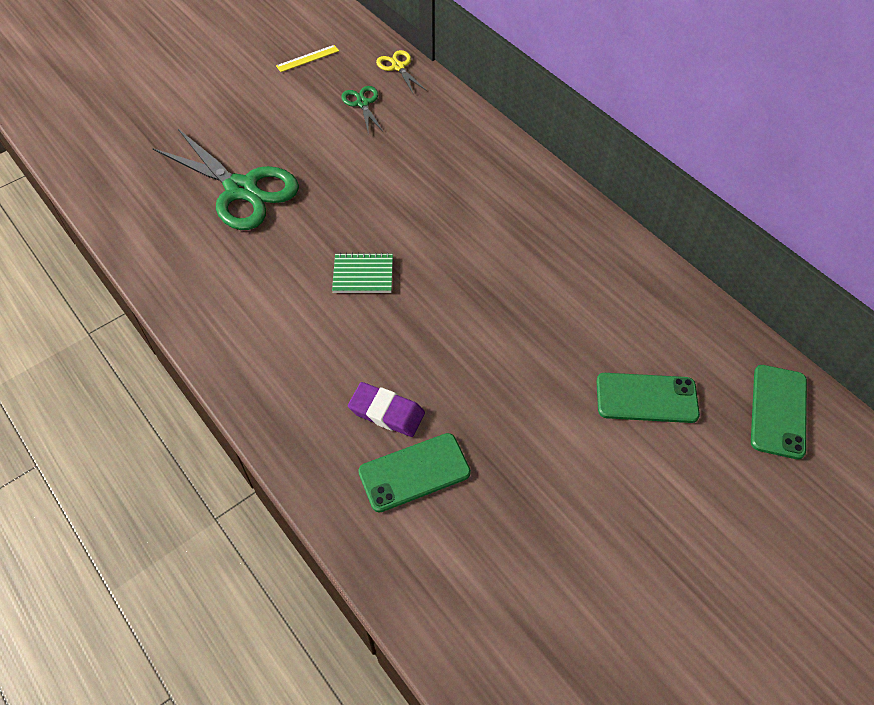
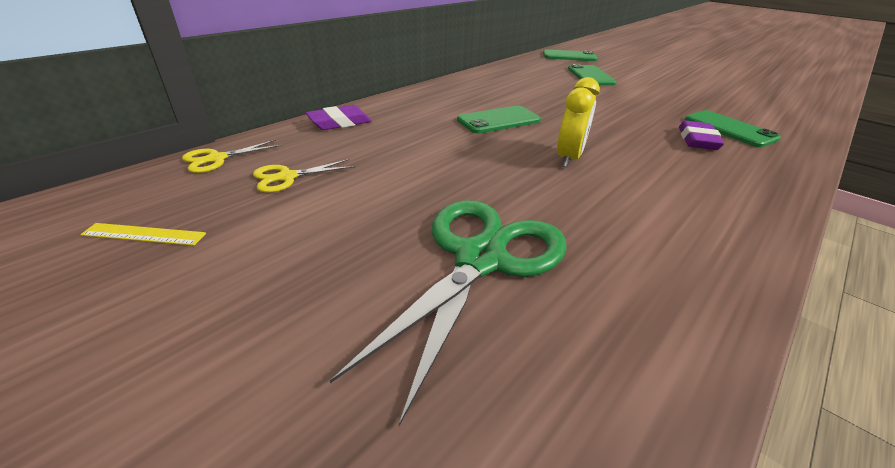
camera: 100 degrees left, 20 degrees down
(308, 58) = (144, 234): yellow ruler -> yellow ruler turned 45 degrees counterclockwise
(362, 103) = (287, 177): green scissors -> yellow scissors
(363, 274) = (569, 158): green notebook -> yellow clock
(461, 241) = (498, 120): none -> green phone
(464, 125) = (339, 122): none -> purple eraser

